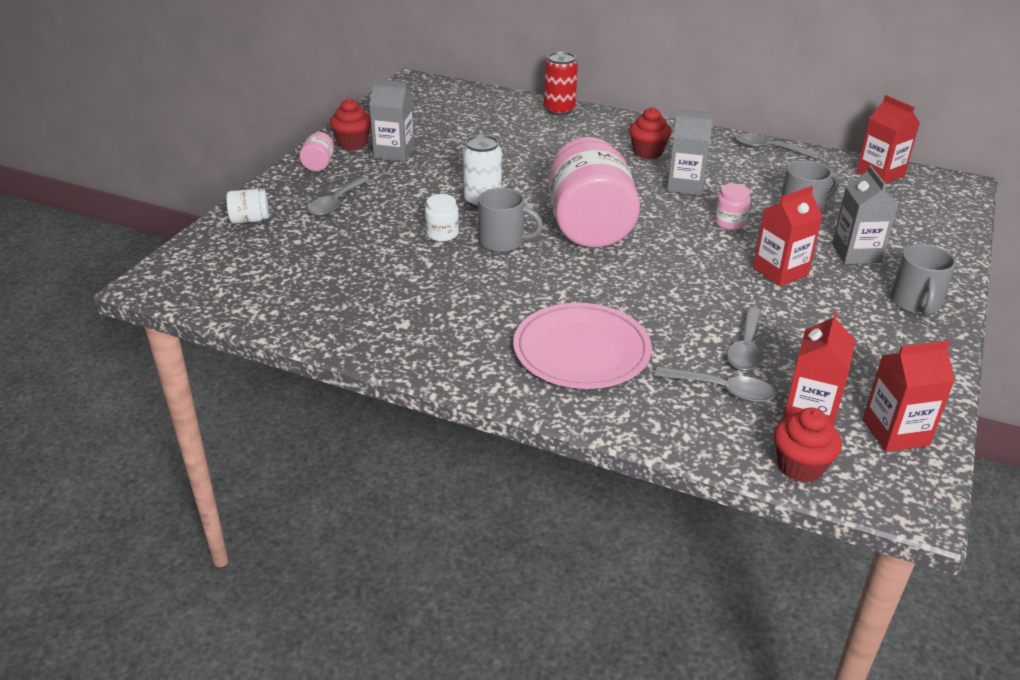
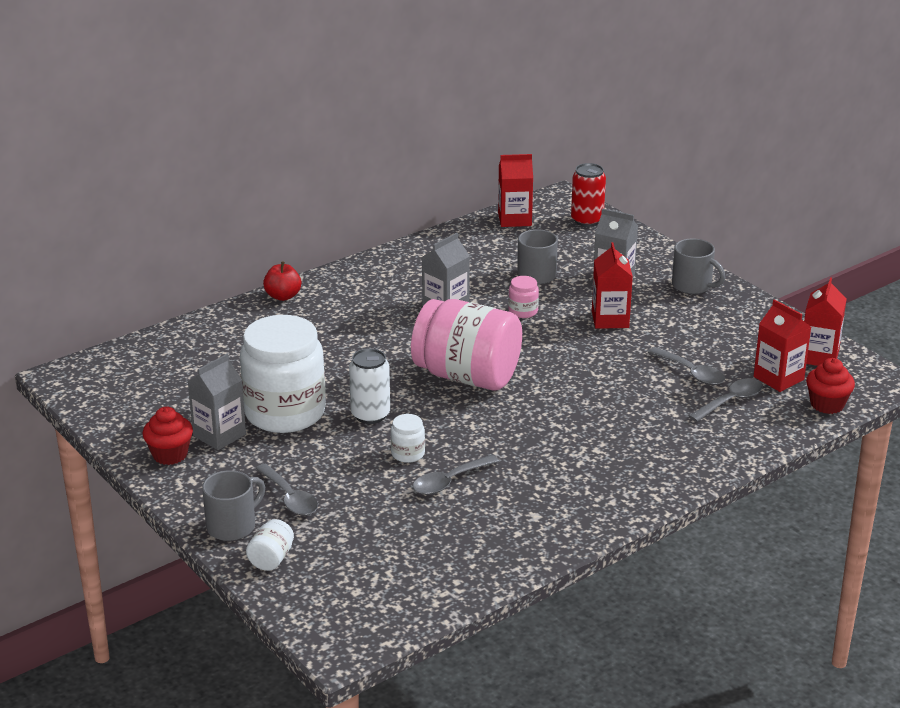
camera: 60 degrees left, 5 degrees down
(318, 164) = (194, 488): pink jar -> none
(449, 167) = (285, 412): none -> white jar
(503, 242) = (451, 427): grey mug -> grey mug (232, 526)
(559, 110) = (235, 316): red can -> red can (587, 220)
(581, 351) = (641, 442): pink plate -> none
(609, 118) = (283, 296): none -> red apple
(648, 152) = (370, 302): red cupcake -> none
(768, 149) = (425, 246): grey spoon -> grey spoon (449, 481)

